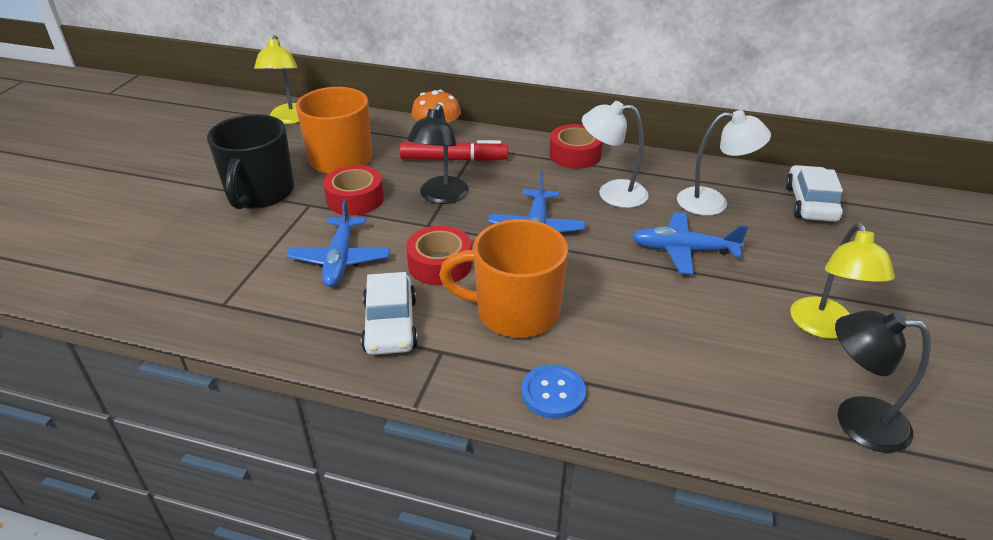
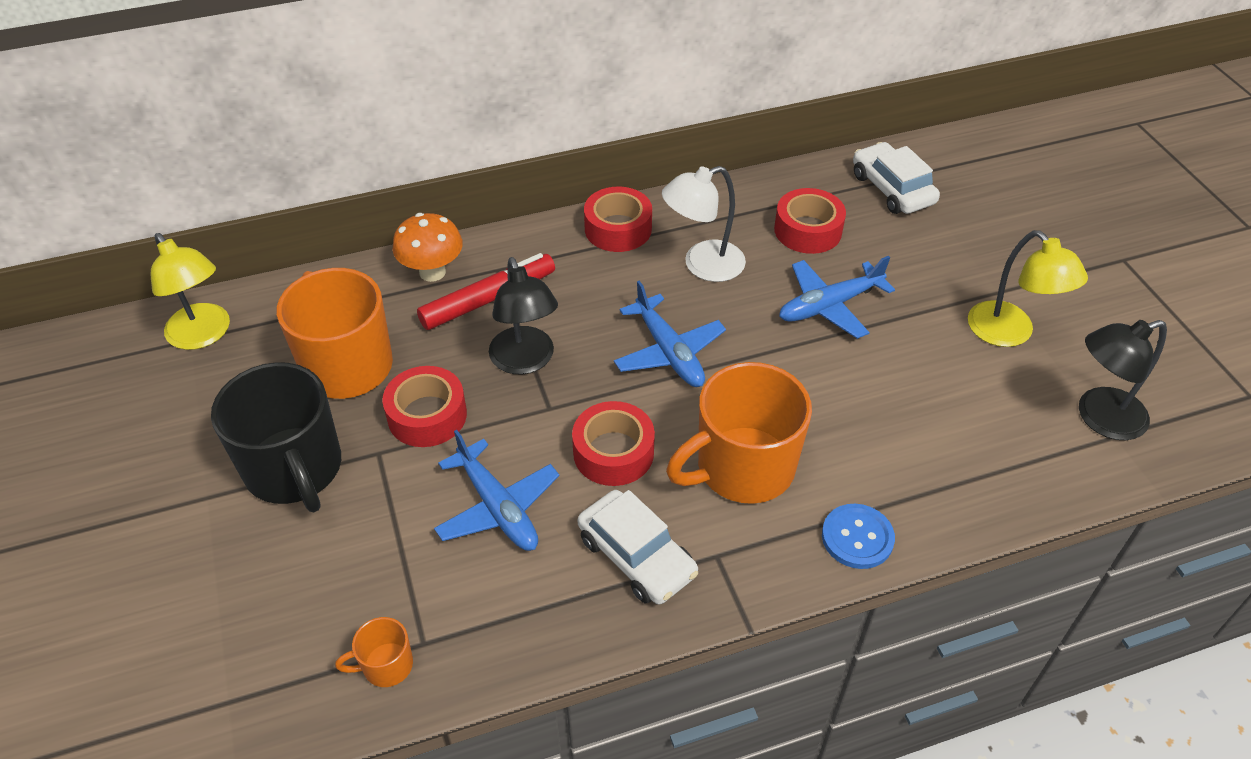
camera: 35 degrees left, 10 degrees up
(192, 304) = (386, 665): none -> orange mug
(713, 202) = (808, 230): white lamp -> red tape

